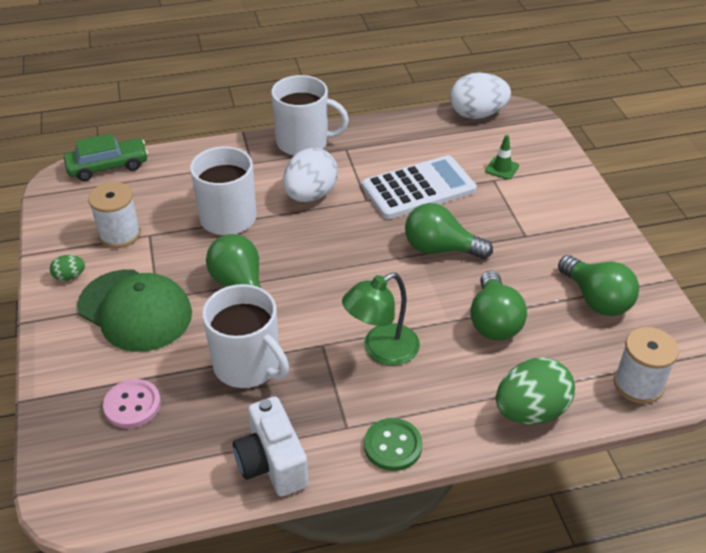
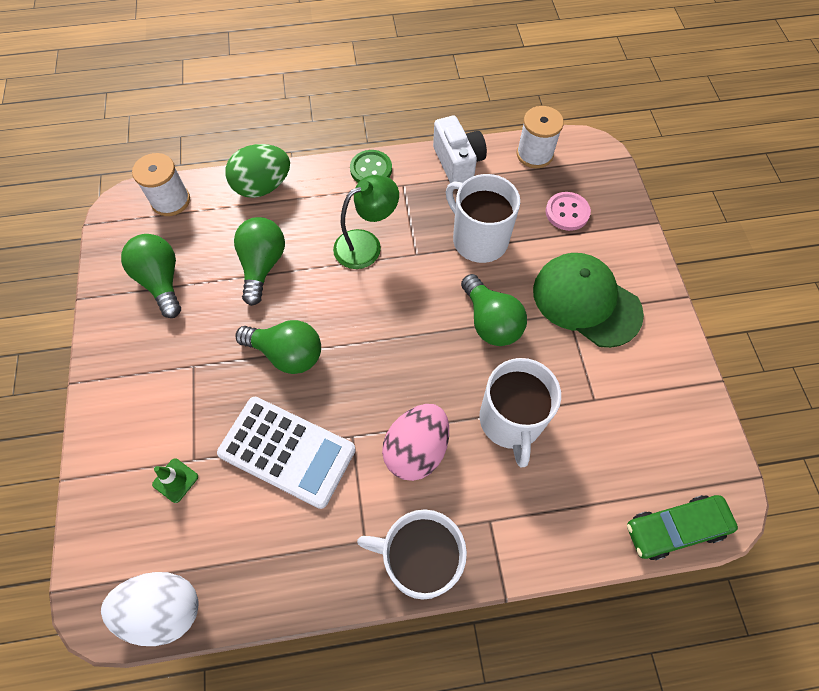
camera: 175 degrees left, 20 degrees up
(70, 276) = (661, 347): green egg -> none
(119, 234) = (627, 402): white spool -> white spool (534, 154)
(310, 195) = (416, 450): white egg -> pink egg
(418, 188) = (287, 451): white calculator -> white calculator turned 135 degrees counterclockwise

